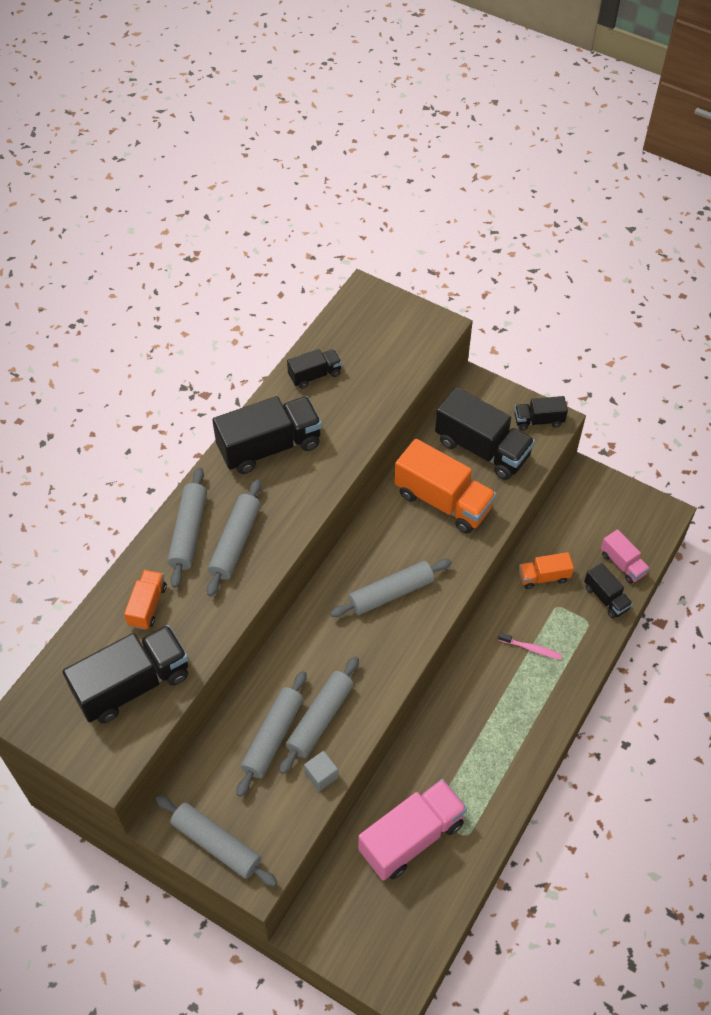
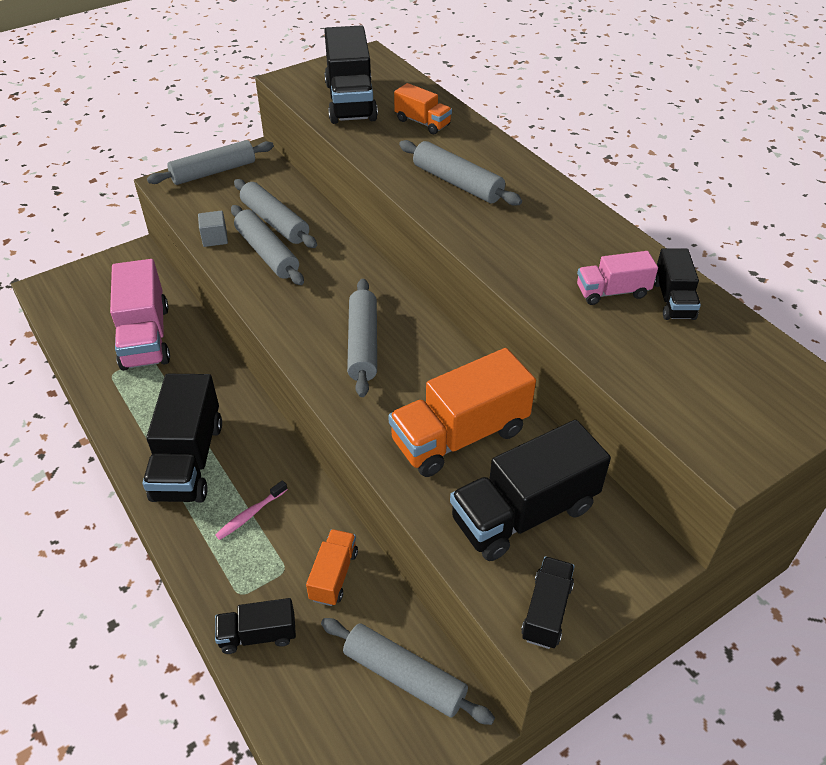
camera: 115 degrees right, 10 degrees down
(189, 532) = (489, 160): grey rolling pin -> grey rolling pin (404, 676)
(269, 447) = (572, 235): black truck -> black truck (188, 460)
(622, 564) = (293, 687): pink truck -> pink truck (612, 292)

